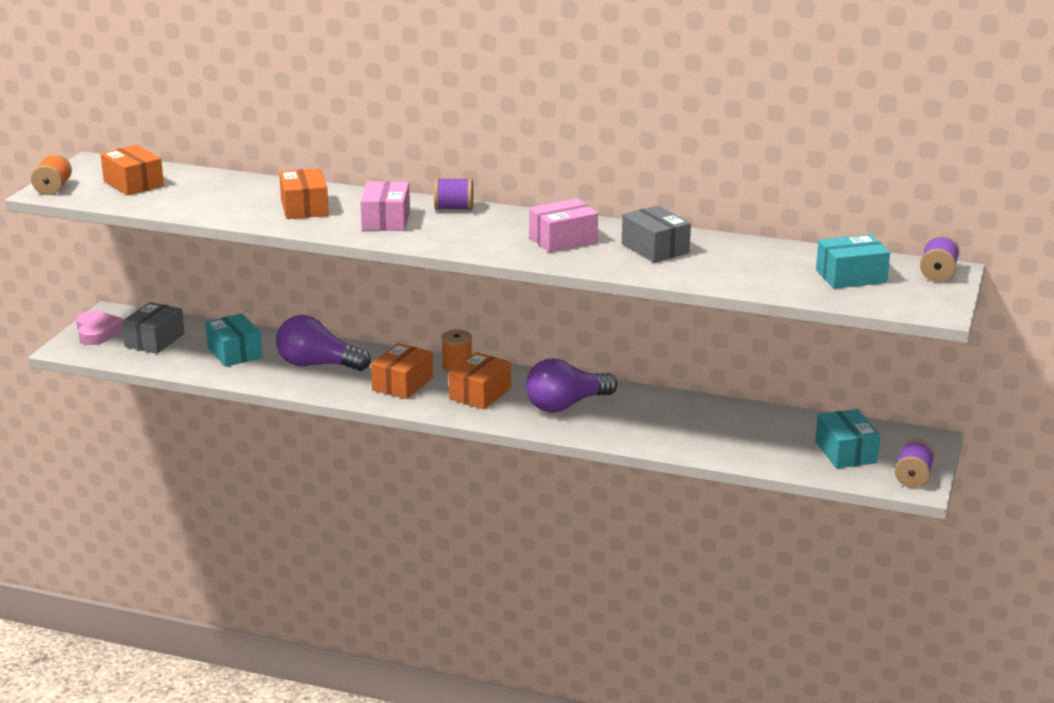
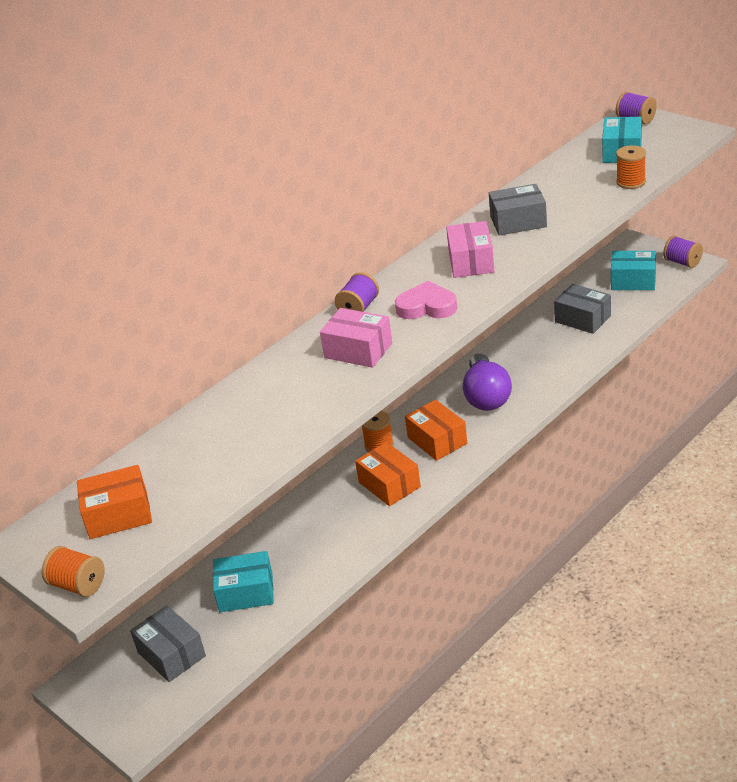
camera: 60 degrees left, 10 degrees up
(97, 332) = (114, 703): pink heart -> pink heart (427, 307)
(304, 208) = (288, 397): orange box -> none
(318, 365) = (314, 535): purple light bulb -> none
(743, 434) = (582, 319): none -> grey box
(782, 290) = (631, 182): none -> orange spool

